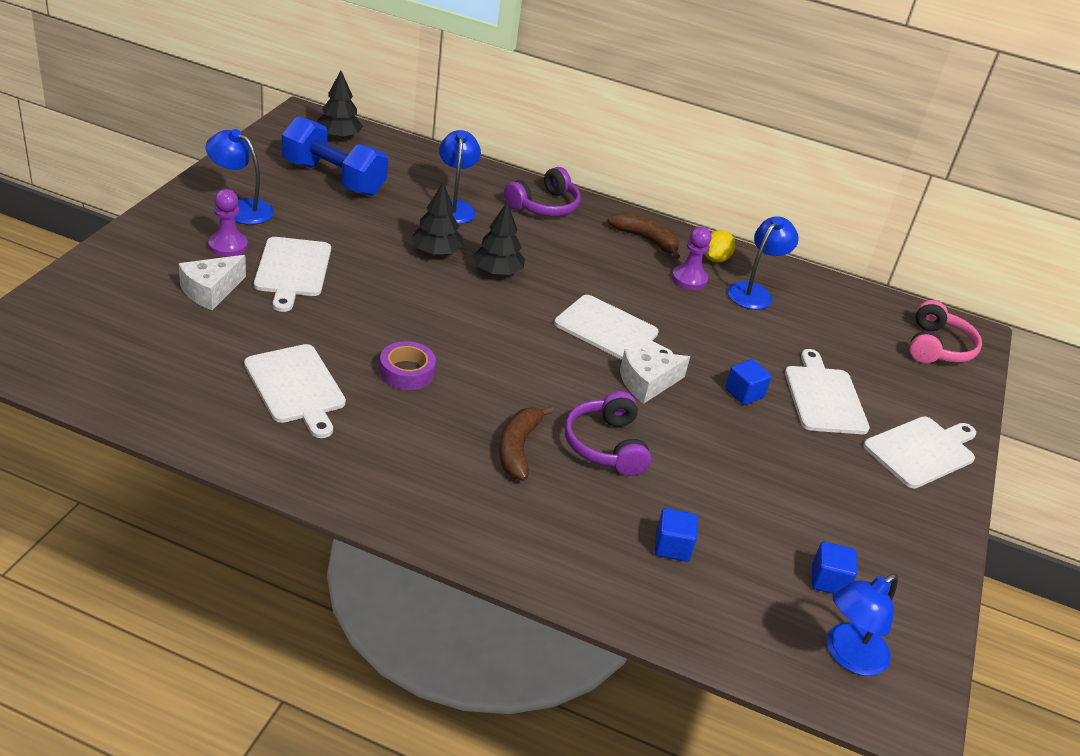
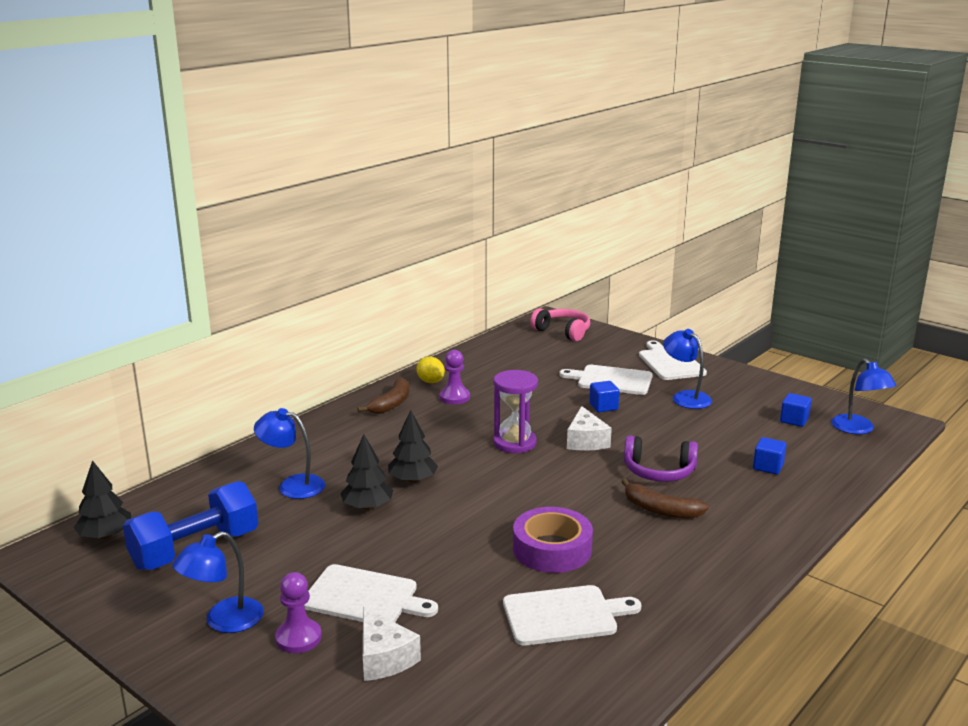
camera: 65 degrees left, 15 degrees down
(407, 372) = (552, 549): purple tape -> purple tape, size x1.52
(544, 206) = (314, 439): purple headphones -> none
(610, 330) = (514, 443): white cutting board -> purple hourglass
(646, 240) = (391, 403): brown banana -> brown banana turned 150 degrees clockwise
(754, 292) = (480, 376): blue lamp -> blue lamp (685, 397)

